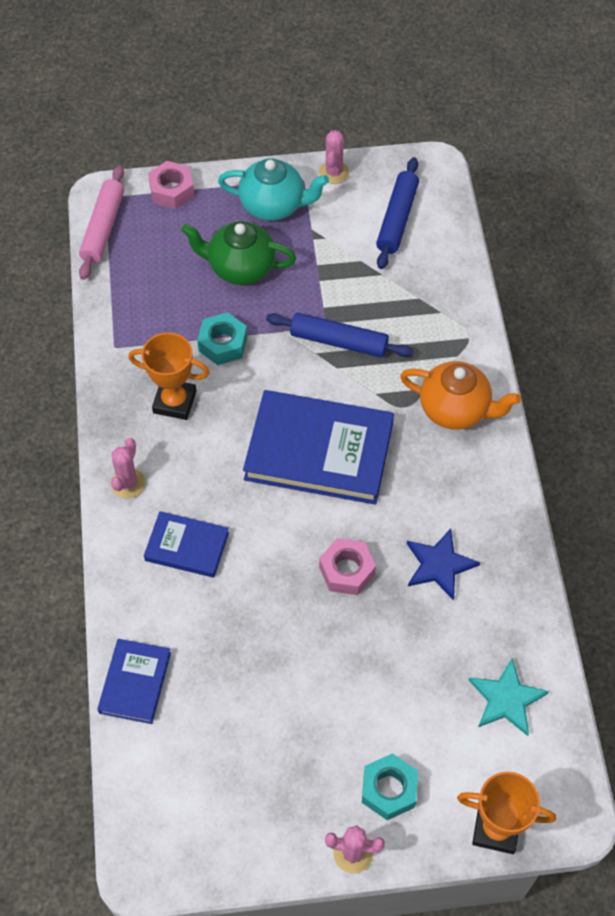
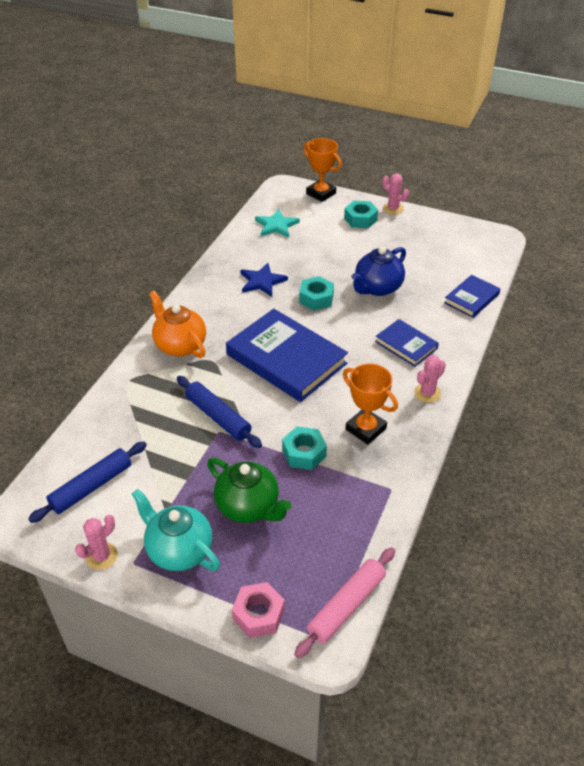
camera: 150 degrees left, 15 degrees down
(276, 635) = (377, 288): none -> blue teapot
(347, 571) = (316, 298): pink nut -> turquoise nut

